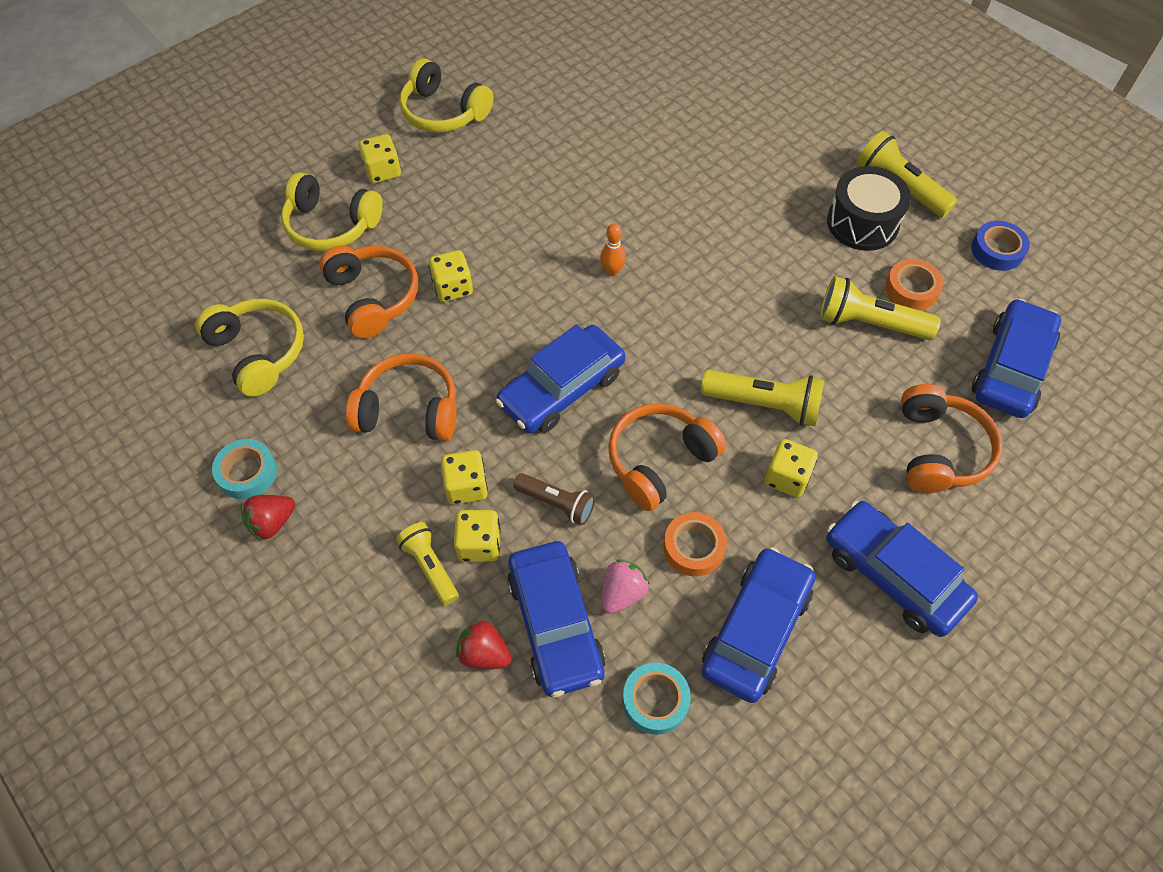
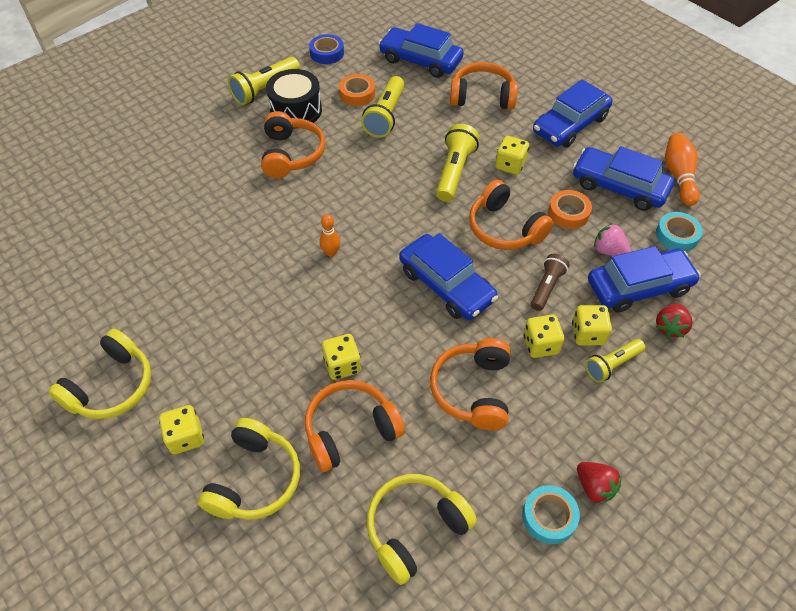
camera: 90 degrees left, 5 degrees down
(777, 223) = (291, 154): none -> orange headphones
(789, 733) = (678, 176): none -> orange bowling pin

